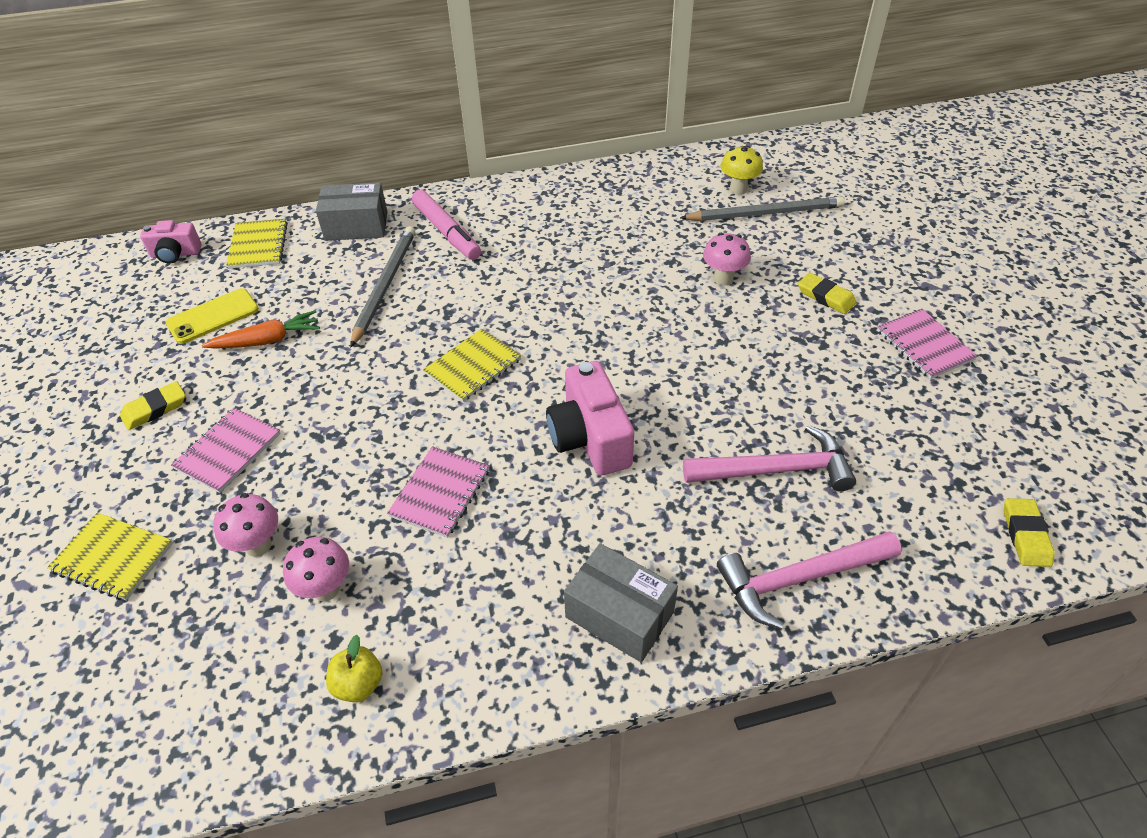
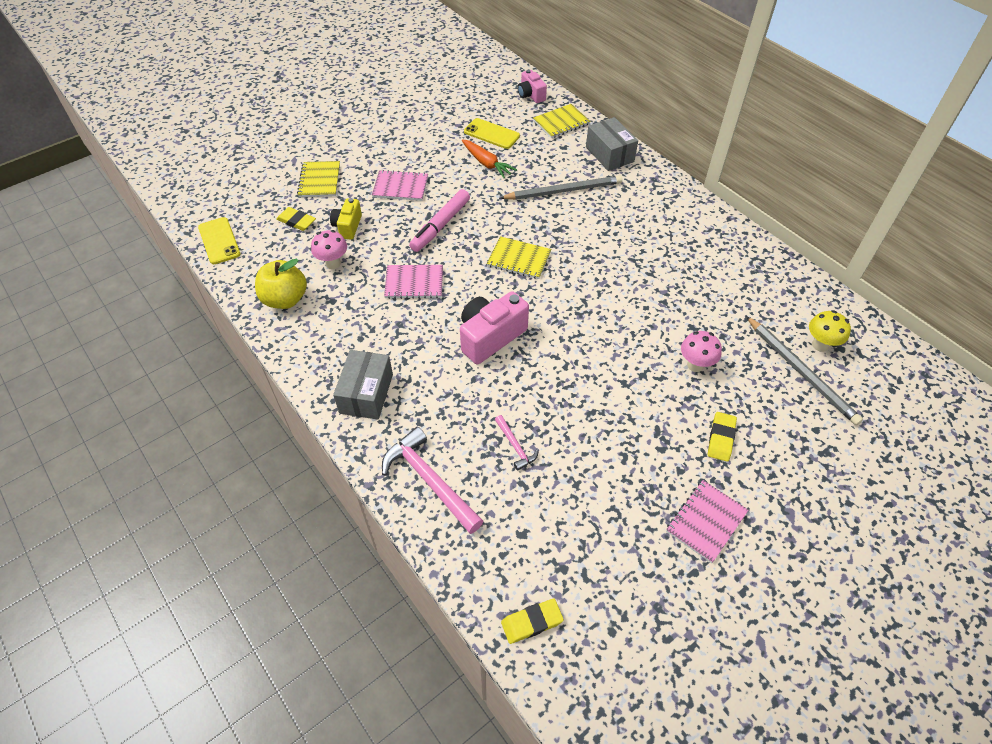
camera: 65 degrees right, 5 degrees up
(127, 770) = (219, 241): none -> yellow phone
(155, 409) = (414, 147): yellow eraser -> yellow eraser (296, 221)
(258, 545) = (348, 226): pink mushroom -> yellow camera
(358, 684) = (285, 299): yellow apple -> yellow apple, size x1.70
(447, 232) = (635, 197): pink marker -> pink marker (440, 226)
(776, 470) = (515, 446): pink hammer -> pink hammer, size x0.51

